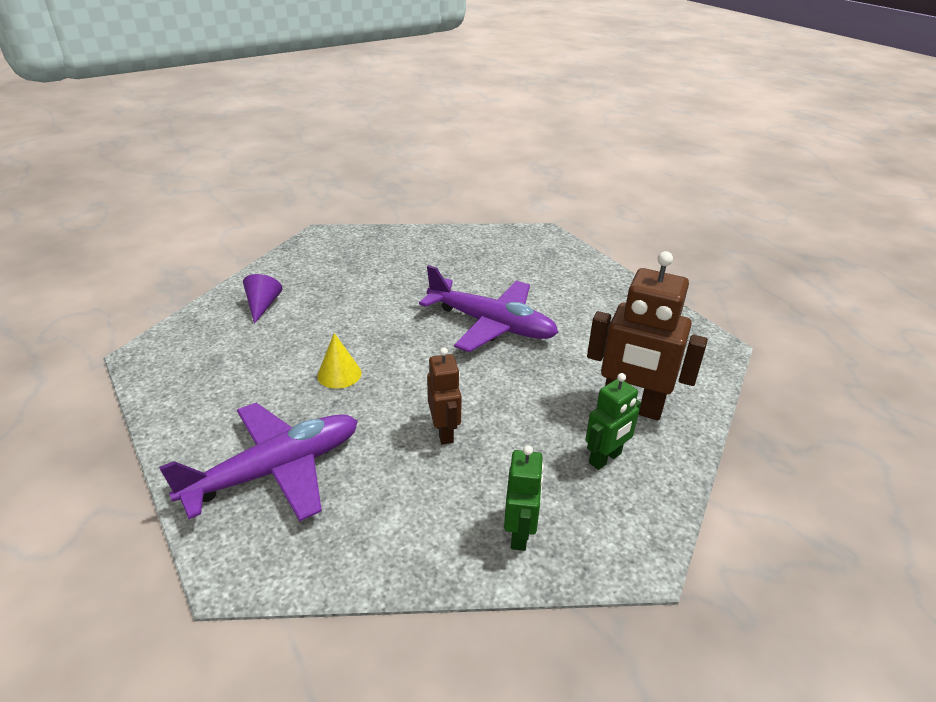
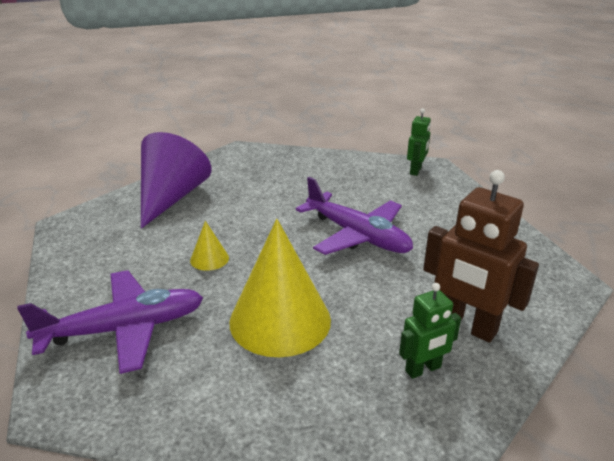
camera: 15 degrees right, 5 degrees down
(262, 305) = (171, 197): purple cone -> purple cone, size x2.28
(444, 432) = (280, 320): brown robot -> yellow cone
(520, 533) = (314, 424): green robot -> green robot (416, 170)

